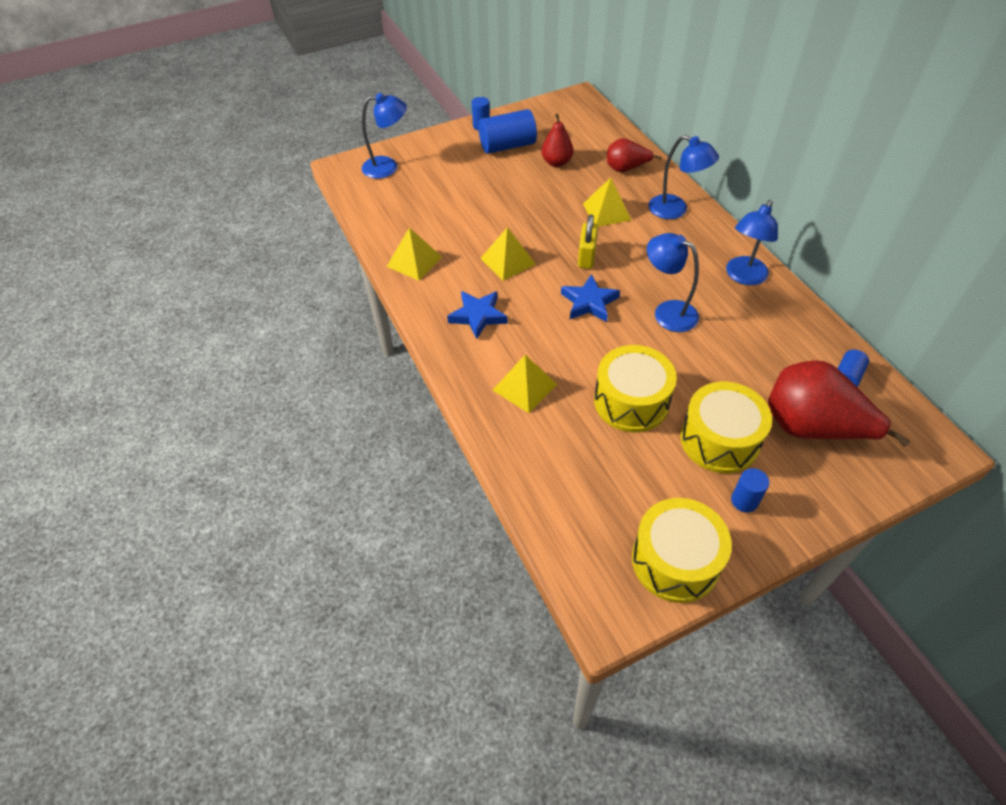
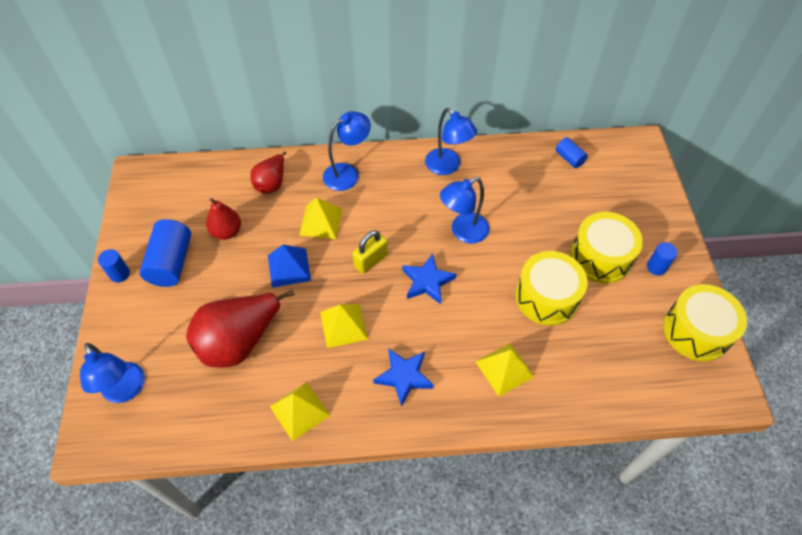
camera: 70 degrees left, 5 degrees up
(388, 167) = (126, 391): blue lamp -> blue lamp turned 135 degrees clockwise
(545, 209) = (289, 267): none -> blue pyramid
(586, 257) = (371, 261): yellow padlock -> yellow padlock turned 75 degrees counterclockwise
(811, 427) = (606, 199): red pear -> red pear (239, 341)

